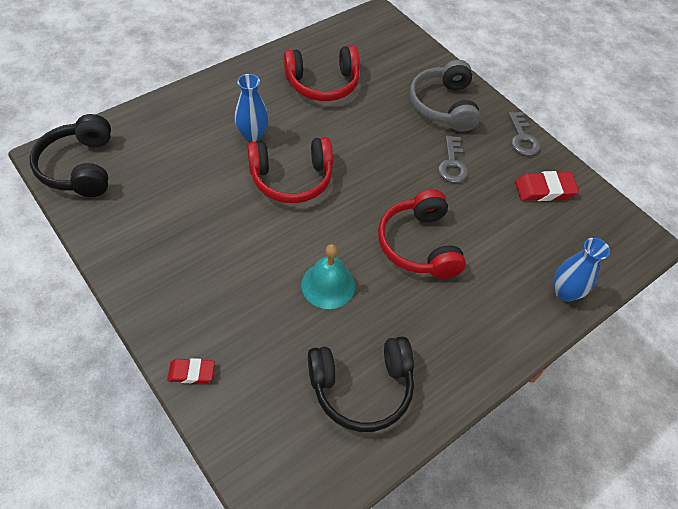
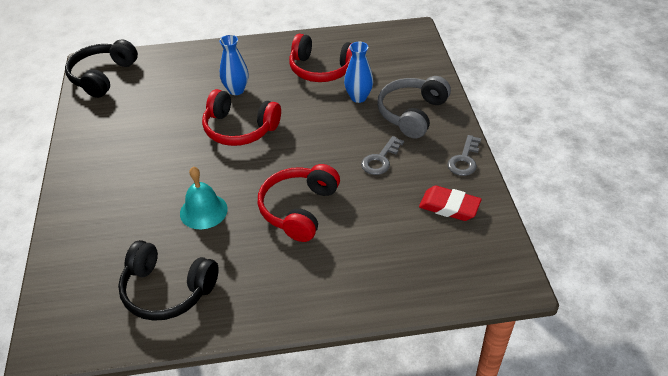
camera: 35 degrees right, 10 degrees down
(191, 372) = (63, 230): red eraser -> none
(565, 292) = (396, 292): blue vase -> blue vase (358, 97)

